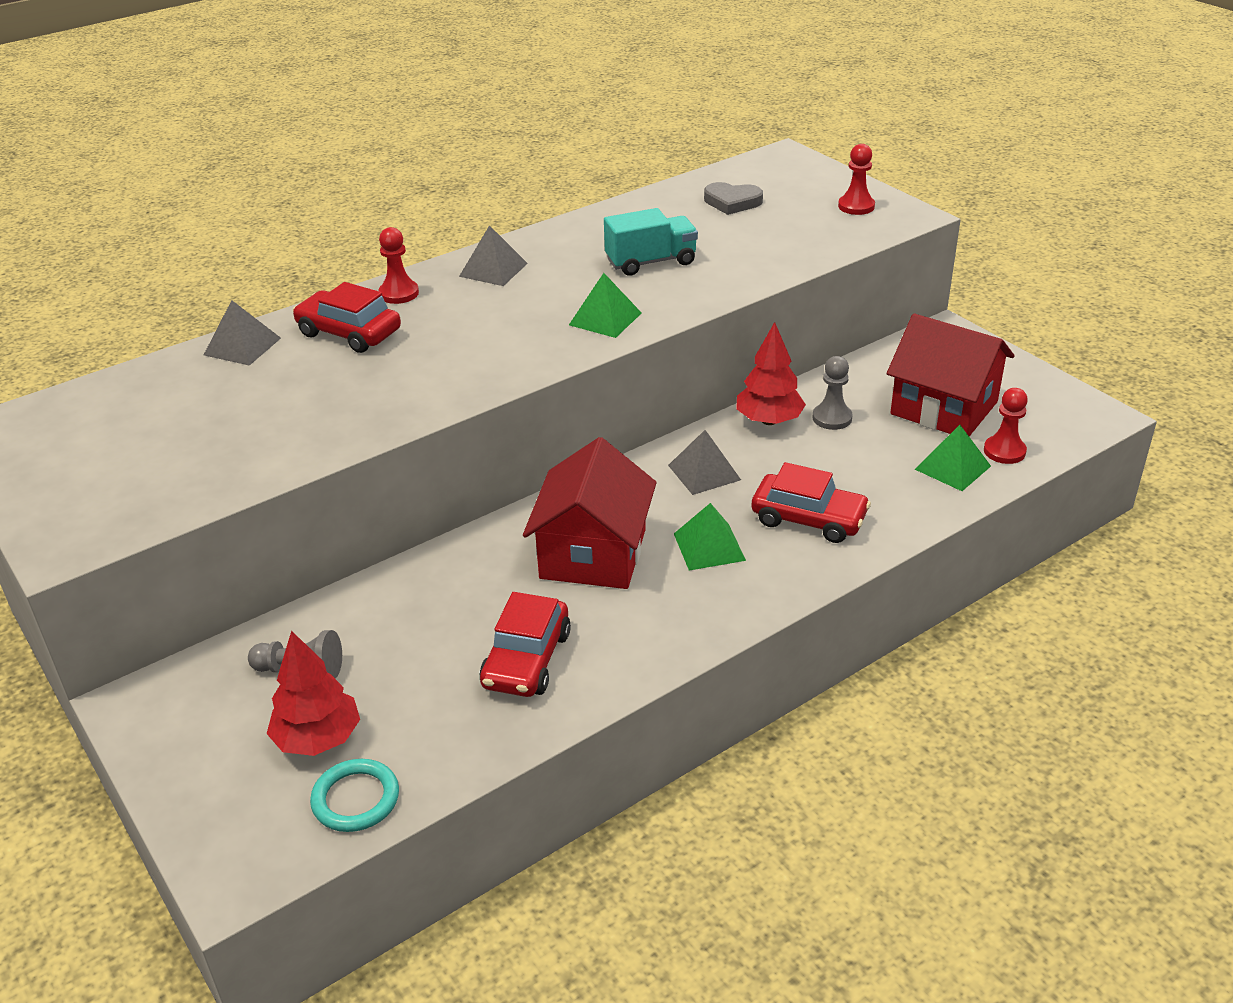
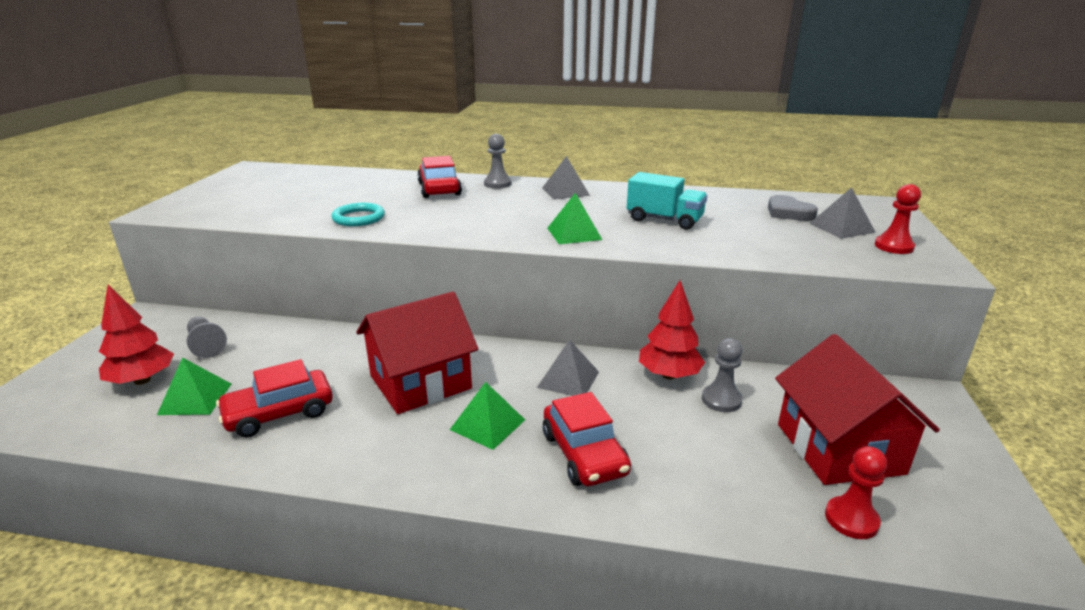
camera: 45 degrees right, 10 degrees down
(242, 346) = (389, 177): grey pyramid -> grey pyramid (841, 227)
(355, 799) = (87, 421): turquoise ring -> turquoise ring (358, 218)
(399, 293) = (497, 184): red pawn -> grey pawn
(952, 467) = (773, 498): green pyramid -> green pyramid (195, 399)

